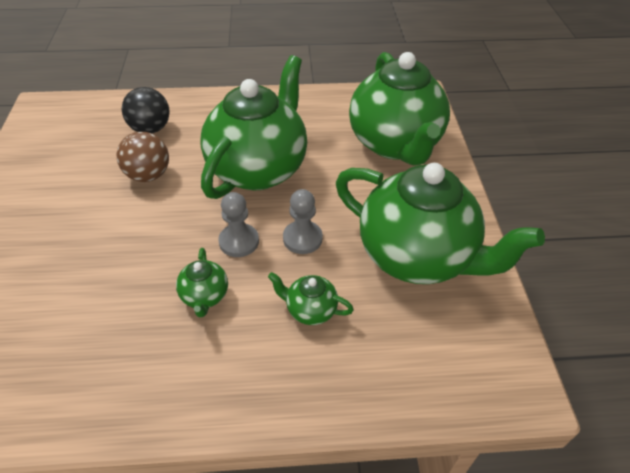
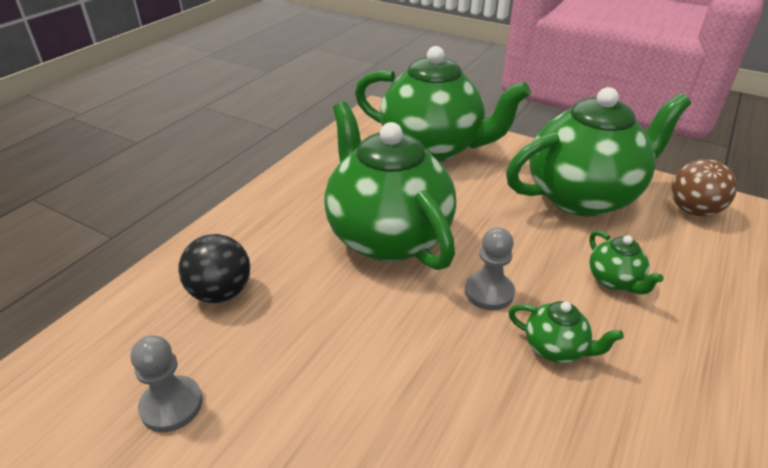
camera: 55 degrees left, 10 degrees down
(148, 175) = (311, 325): brown ball -> brown ball (693, 210)
(302, 238) = (516, 248): grey pawn -> grey pawn (171, 405)
(310, 310) = (614, 281): green teapot -> green teapot turned 75 degrees counterclockwise

